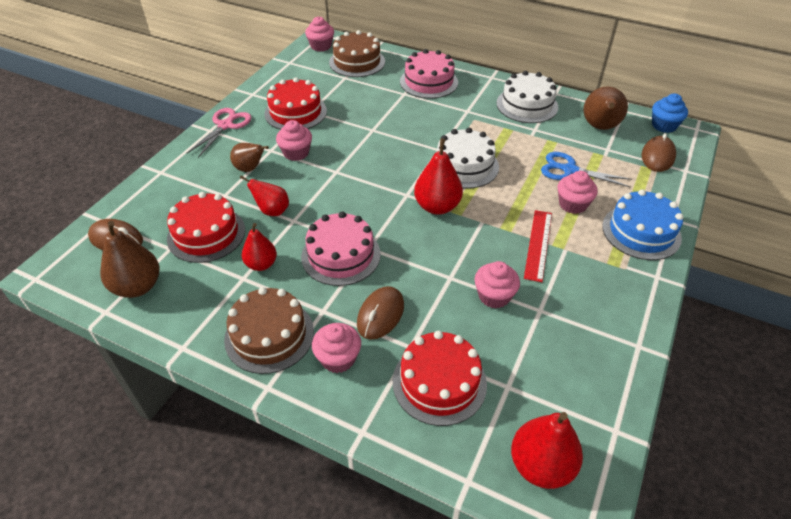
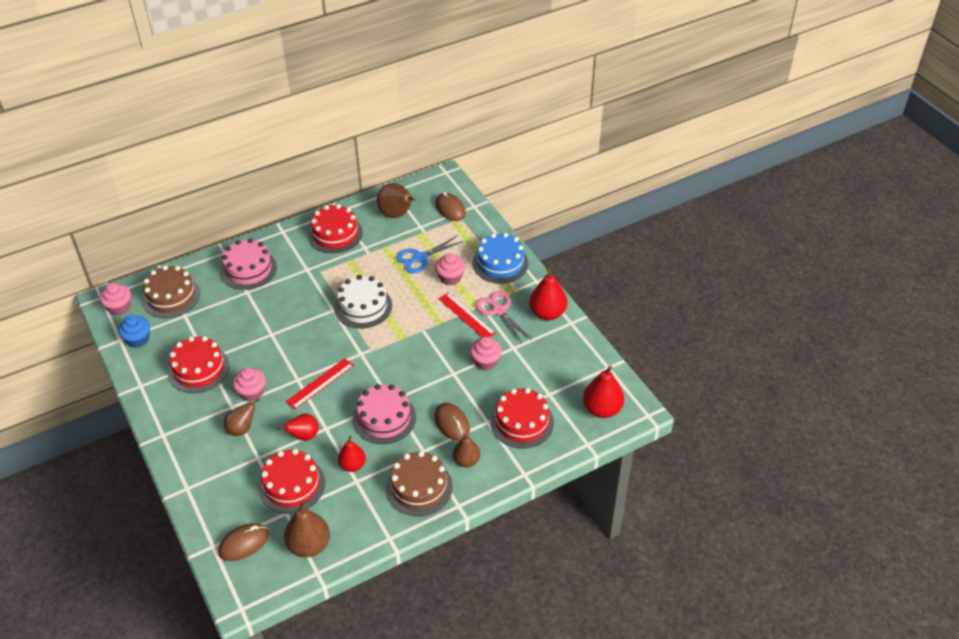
camera: 55 degrees left, 0 degrees up
(226, 125) = (167, 421): pink scissors -> pink scissors (499, 310)
(338, 358) = (466, 461): pink cupcake -> brown pear
(344, 188) = (320, 383): none -> red ruler
(437, 207) = (388, 344): red pear -> red pear (547, 313)
(527, 105) = (335, 234): white cake -> red cake
(664, 125) = (427, 184): blue cupcake -> blue cupcake (138, 339)

